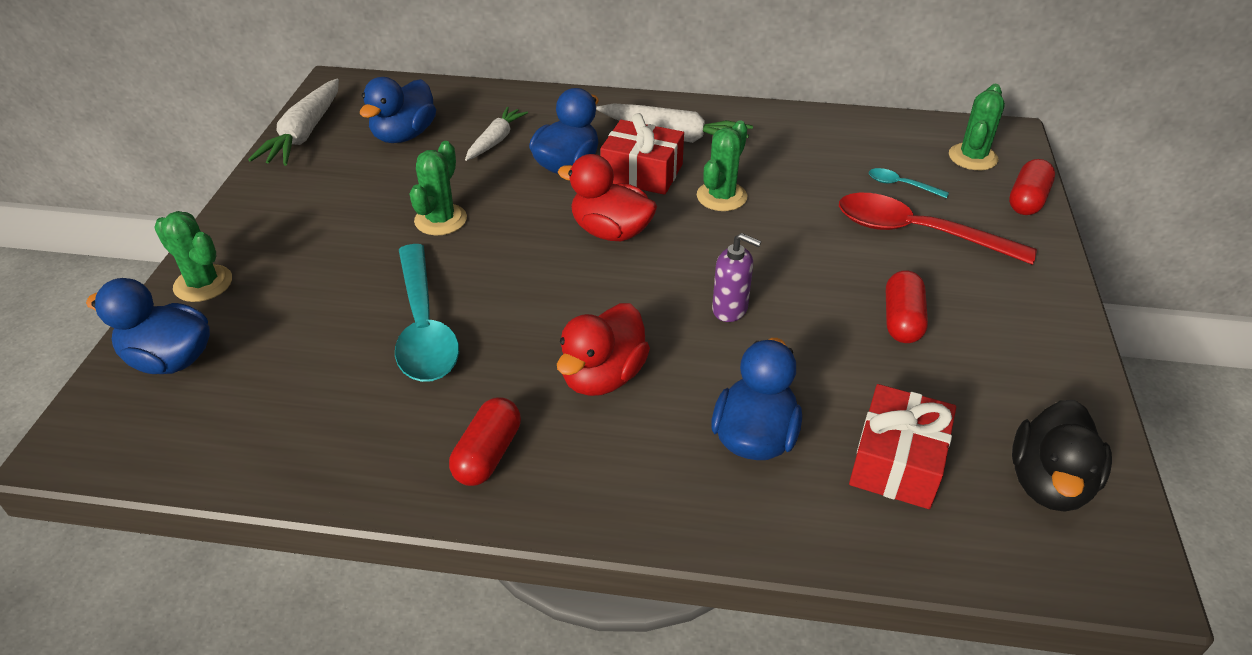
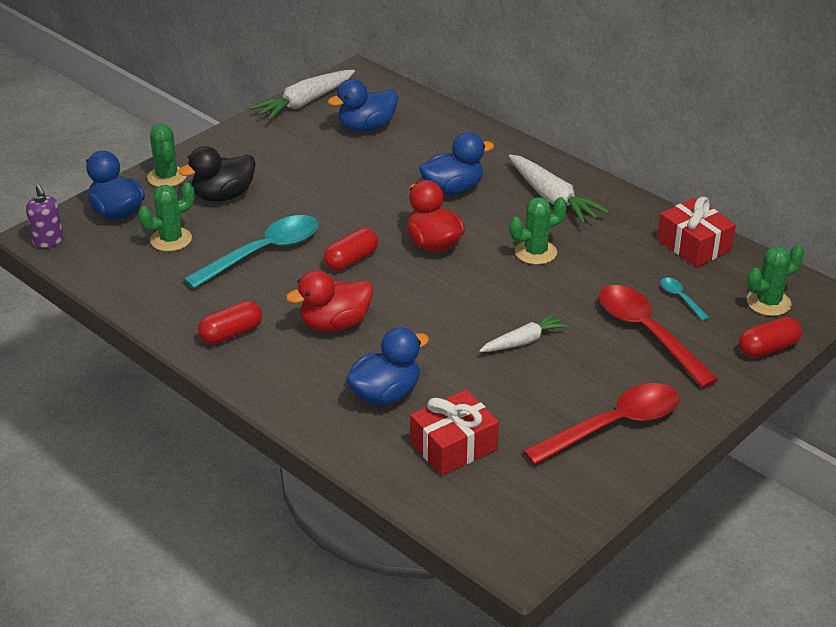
camera: 35 degrees right, 5 degrees down
(424, 327) = (262, 253): turquoise spoon -> turquoise spoon turned 150 degrees counterclockwise
(440, 220) = (334, 193): green cactus -> green cactus (171, 239)
(495, 140) = (423, 154): white carrot -> white carrot (523, 341)
(642, 173) = (499, 214): red gift -> red gift (694, 245)
(730, 309) = (455, 322): purple soap dispenser -> purple soap dispenser (48, 241)
(902, 320) = (561, 378): red capsule -> red capsule (351, 260)
(1008, 347) = (612, 425): none -> red spoon
(1048, 483) = (532, 500): black duck -> black duck (223, 196)

